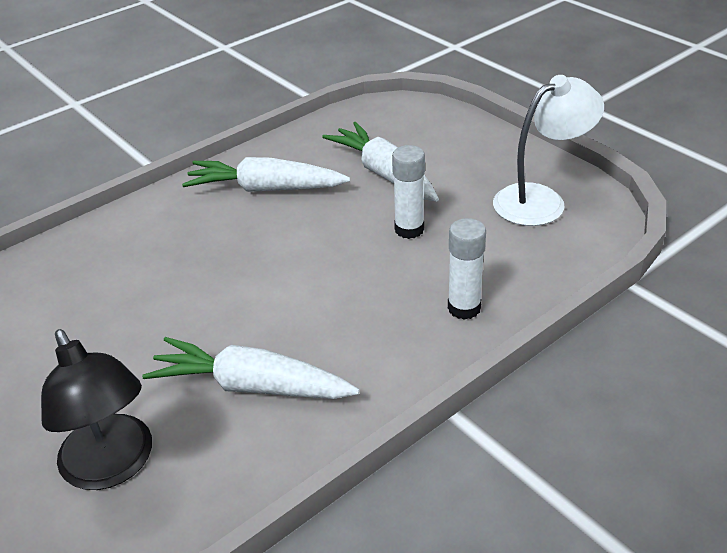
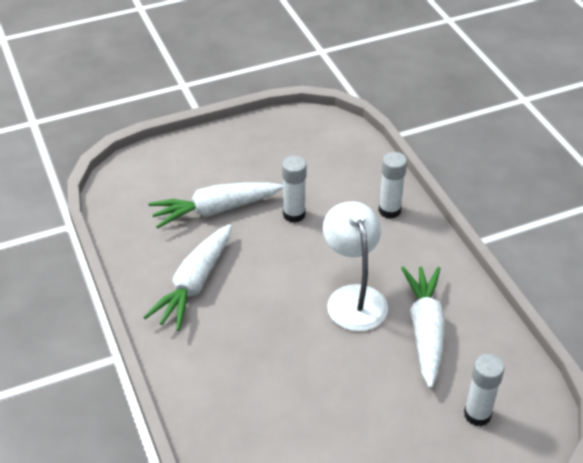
camera: 75 degrees left, 5 degrees up
(113, 466) = (477, 414): black lamp -> white glue stick
(251, 386) = (425, 330): white carrot -> white carrot turned 150 degrees clockwise
(541, 200) = (294, 142): white lamp -> white lamp (353, 297)

